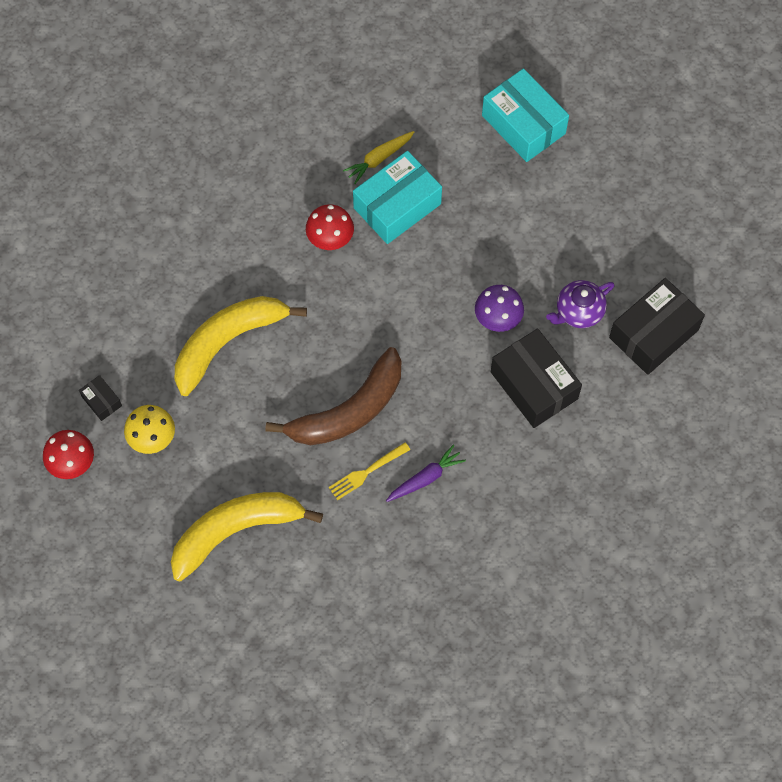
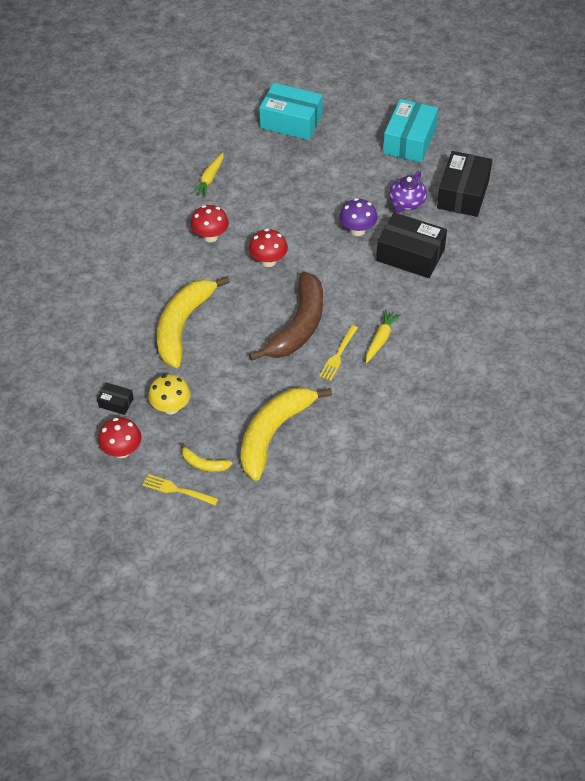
camera: 30 degrees left, 15 degrees down
(97, 542) = (177, 490): none -> yellow fork
(143, 527) = (204, 464): none -> yellow banana
(372, 307) = (268, 261): none -> red mushroom
(397, 206) = (242, 199): turquoise box -> turquoise box (409, 141)
(425, 478) = (380, 339): purple carrot -> yellow carrot

